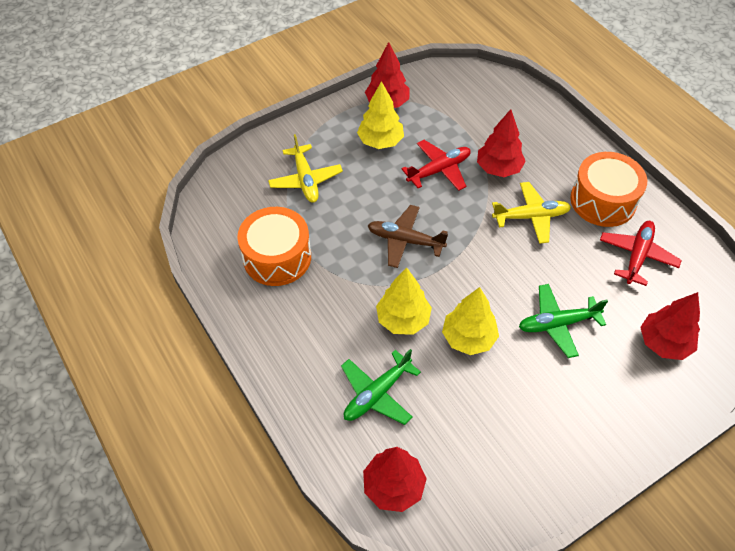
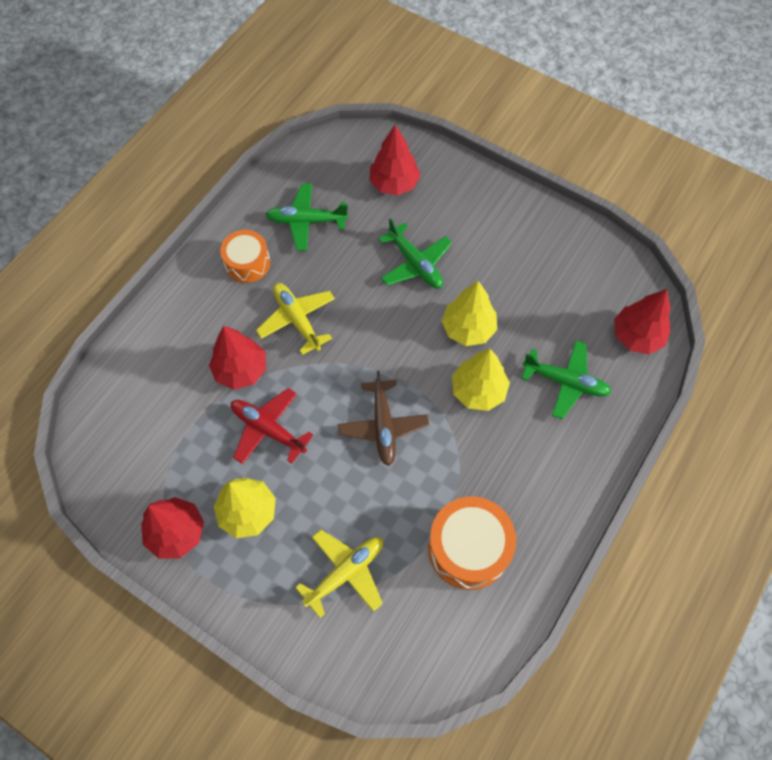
camera: 115 degrees left, 10 degrees up
(603, 201) = (247, 263): orange drum -> orange drum, size x0.65
(637, 256) = (306, 221): red plane -> green plane

